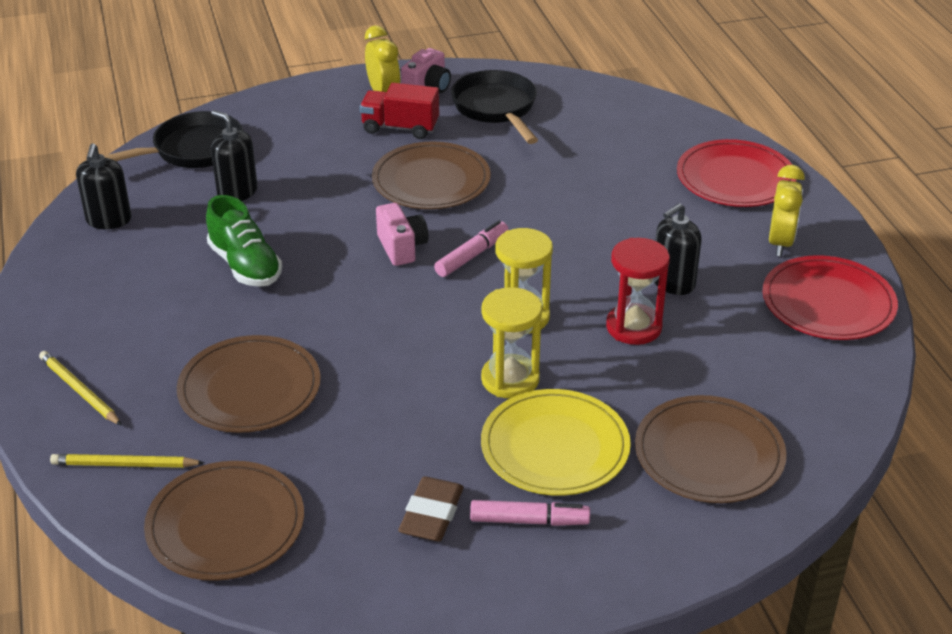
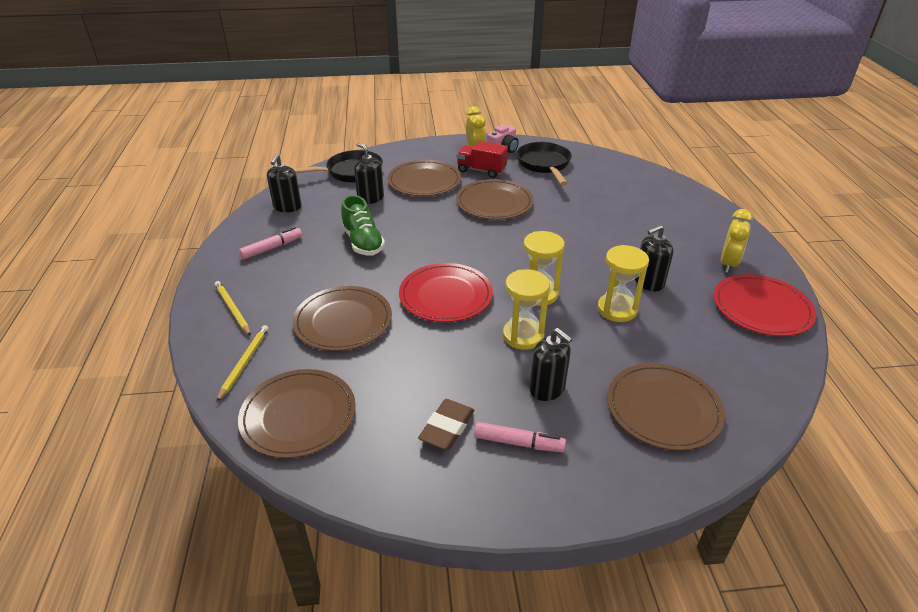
camera: 10 degrees right, 0 degrees up
(124, 465) = (244, 363): yellow pencil -> yellow pencil turned 90 degrees clockwise
(314, 155) = (424, 181): none -> brown plate
(402, 247) = (466, 241): pink camera -> none
(472, 255) = (512, 251): pink marker -> pink marker (272, 248)
(555, 447) = (547, 388): yellow plate -> black soap dispenser
(633, 327) = (617, 309): red hourglass -> yellow hourglass
(735, 178) = (699, 219): red plate -> red plate (446, 295)

